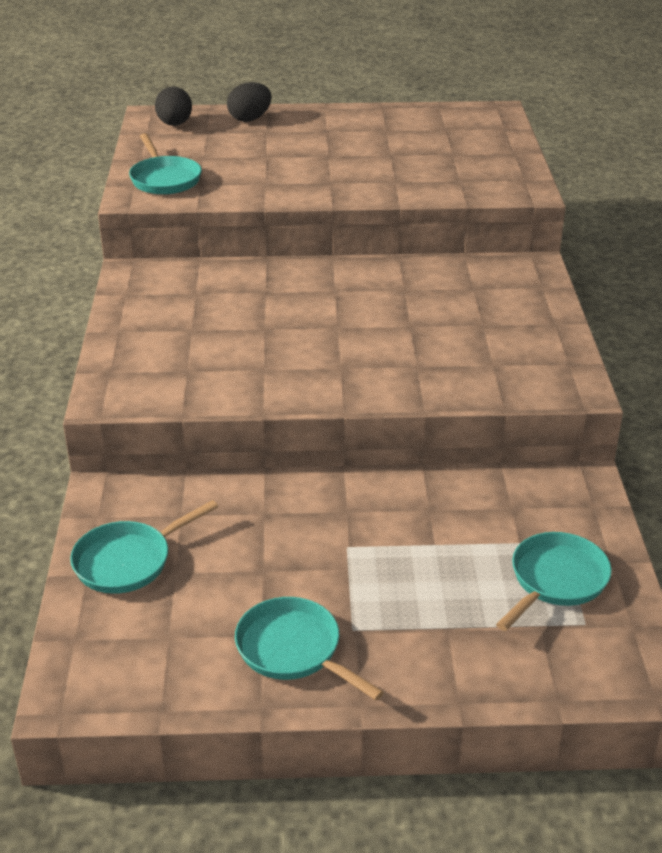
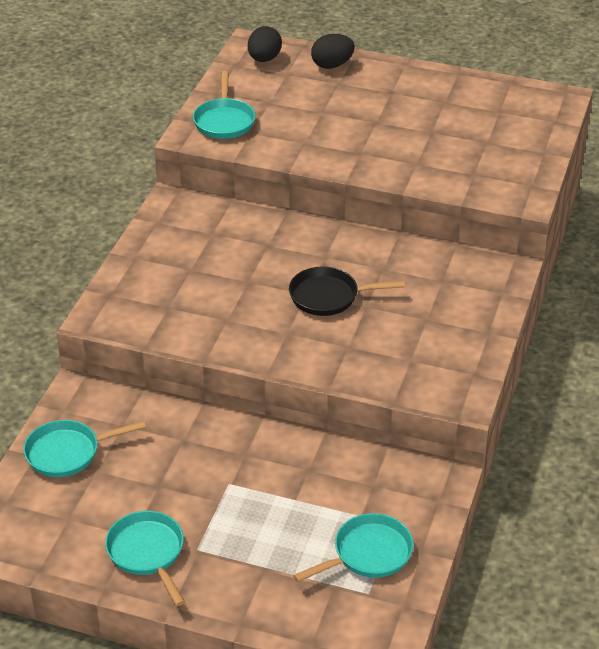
camera: 20 degrees right, 5 degrees up
(364, 325) = (328, 296): none -> black pan

